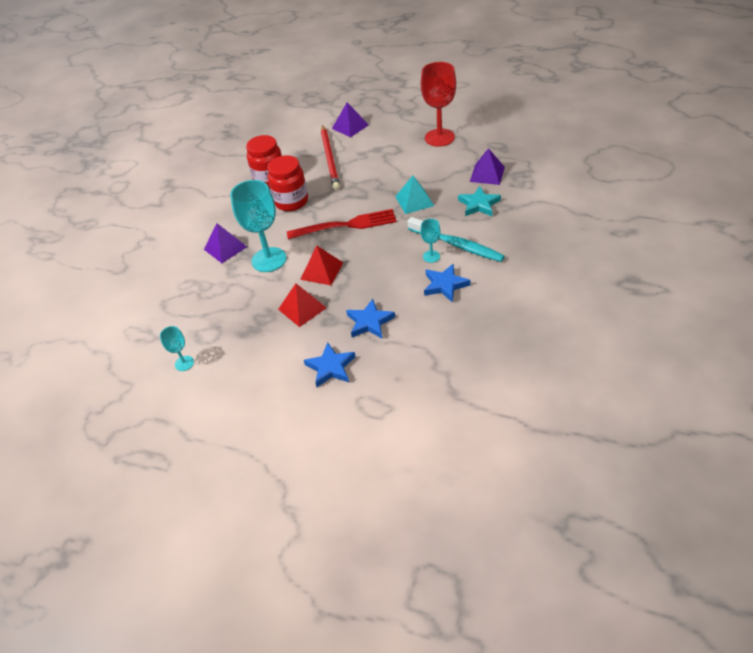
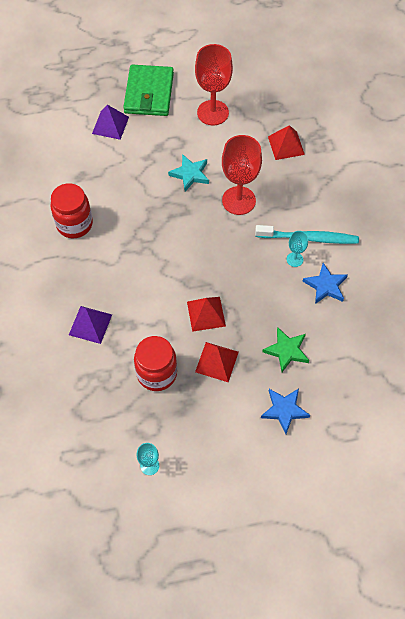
camera: 35 degrees left, 15 degrees up
(269, 260) = (145, 321): turquoise goblet -> none
(291, 202) = (117, 243): red jar -> red jar (157, 373)
(330, 159) = (119, 175): red pencil -> none
(346, 225) = (193, 253): red fork -> none
(369, 322) = (286, 351): blue star -> green star
(397, 114) = (149, 93): none -> green wallet
(414, 201) = (238, 200): turquoise pyramid -> red goblet
(479, 204) = (300, 184): turquoise star -> turquoise star (190, 174)
(487, 174) = (286, 145): purple pyramid -> red pyramid

